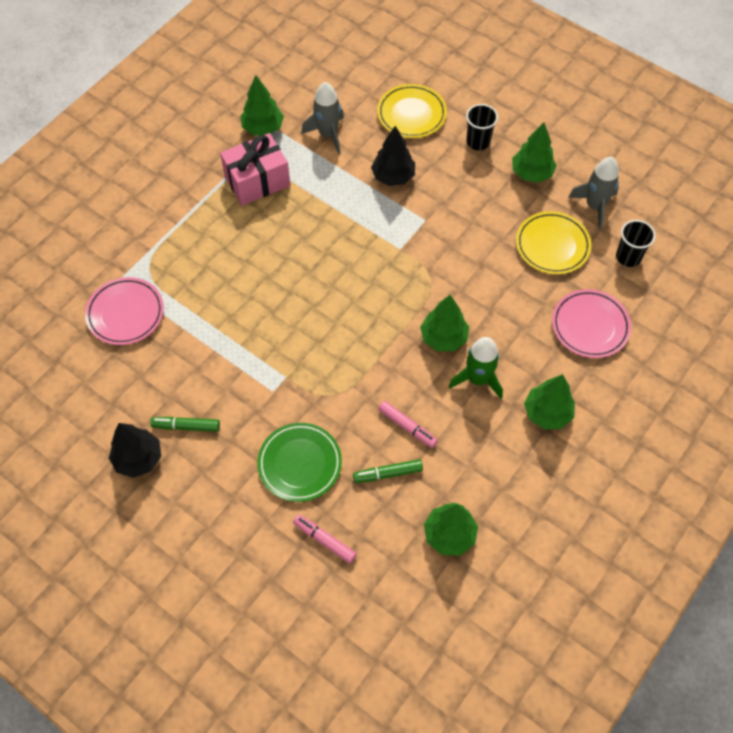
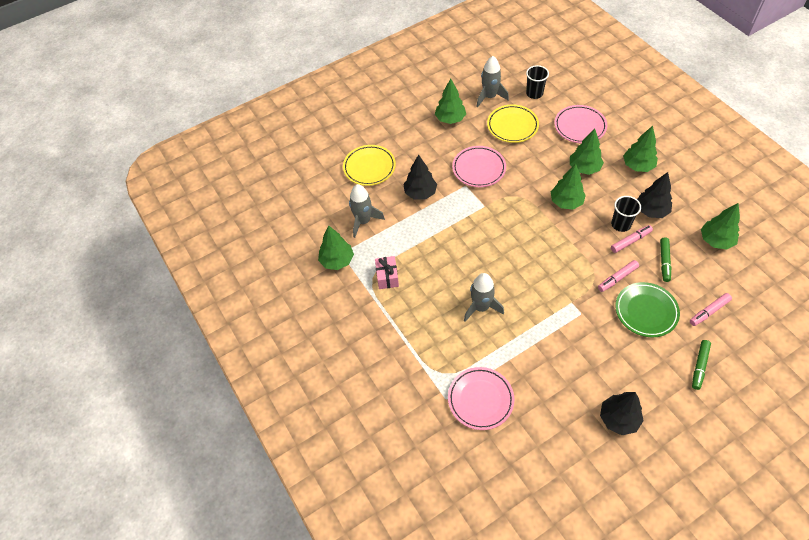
camera: 65 degrees left, 5 degrees down
(186, 426) = (597, 378): green marker -> green marker (699, 366)
(246, 283) = (481, 307): none -> grey rocket
(257, 181) = (387, 277): pink gift -> pink gift, size x0.58
(340, 422) = (617, 278): none -> pink marker
(459, 227) = (479, 169): none -> pink plate
(470, 444) = (651, 211): none -> black tree
(478, 142) = (411, 138): black cup -> black cup (621, 224)
(478, 379) = (603, 193): green rocket -> none
(513, 347) = (584, 168): none -> green tree

